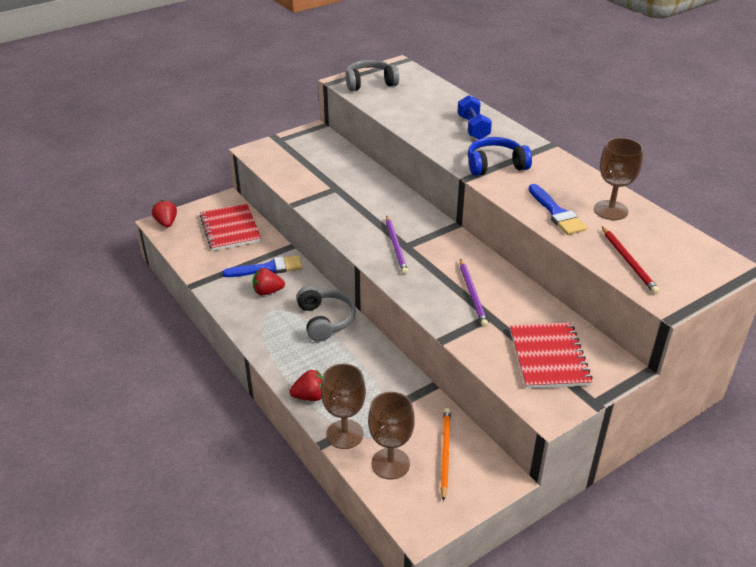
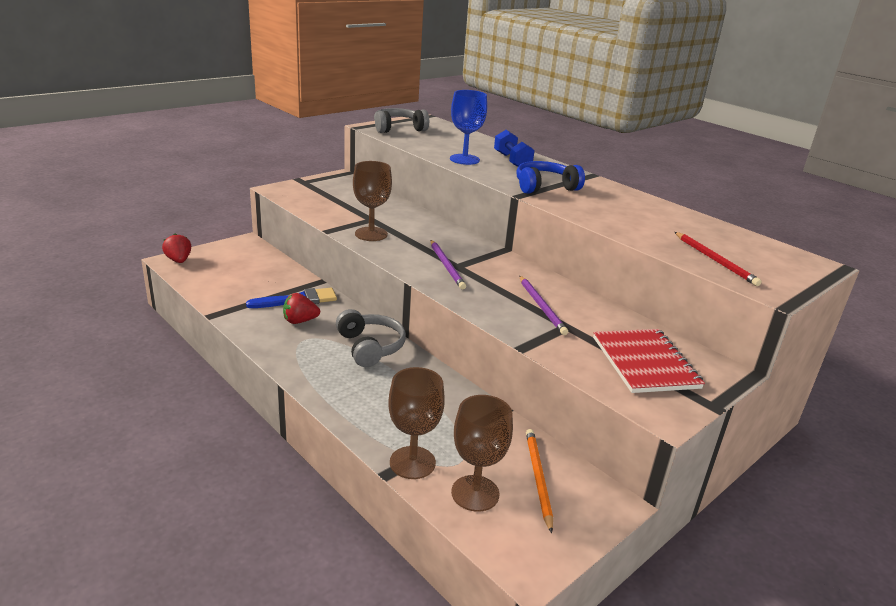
camera: 10 degrees left, 10 degrees down
(230, 229) = (252, 265): red notebook -> none
(310, 396) = (363, 423): red strawberry -> none
(426, 127) = (464, 159): none -> blue goblet
(556, 213) = (622, 222): blue brush -> none
(610, 210) = (675, 221): brown goblet -> brown goblet (371, 234)

